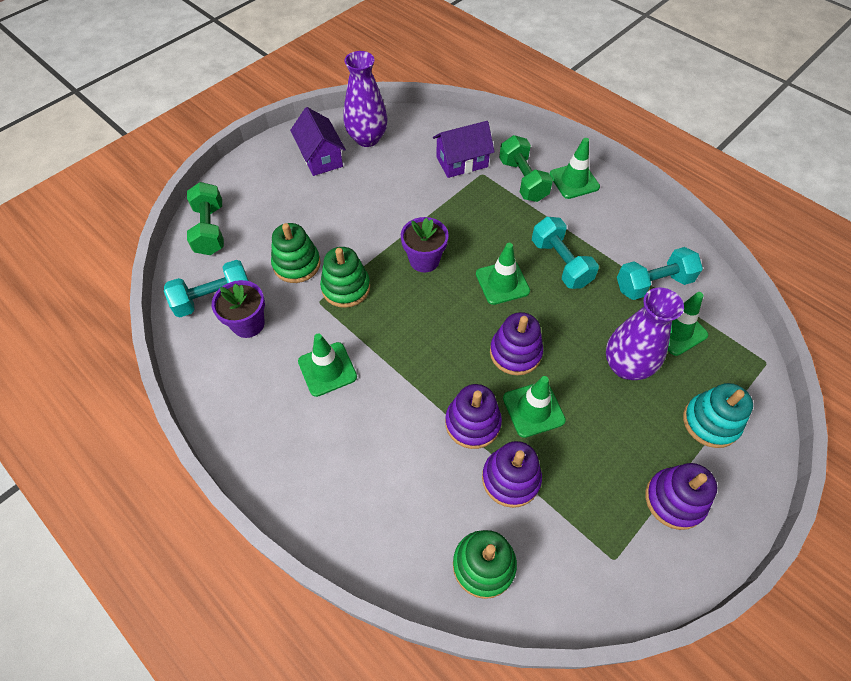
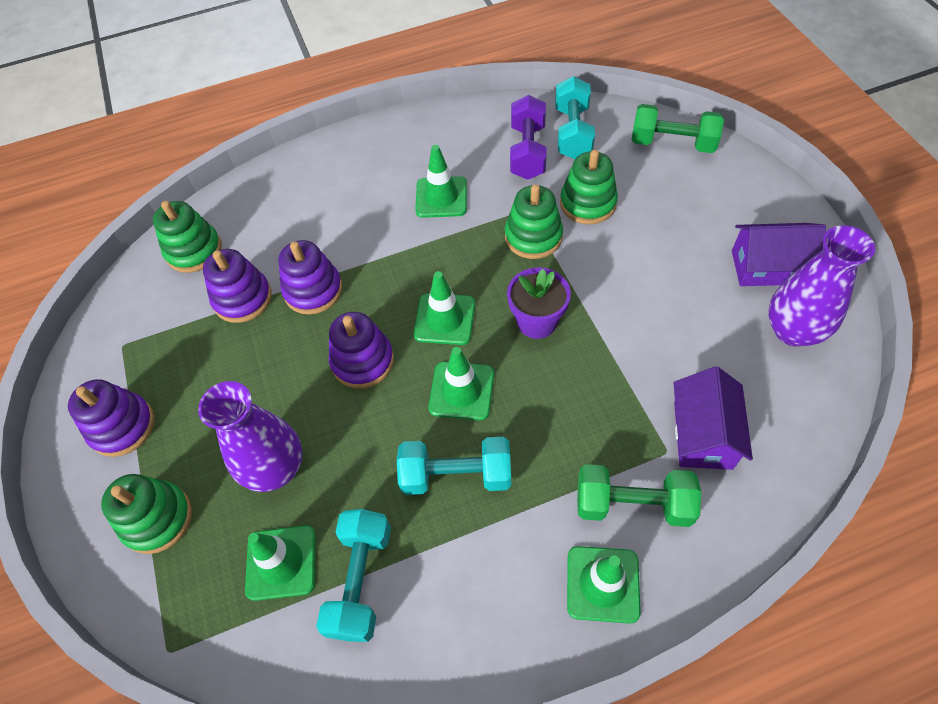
camera: 120 degrees right, 0 degrees up
(248, 324) = (527, 152): purple flower pot -> purple dumbbell
(533, 409) = (291, 348): green traffic cone -> green traffic cone (444, 319)
(710, 422) = (157, 519): turquoise stacking toy -> green stacking toy

